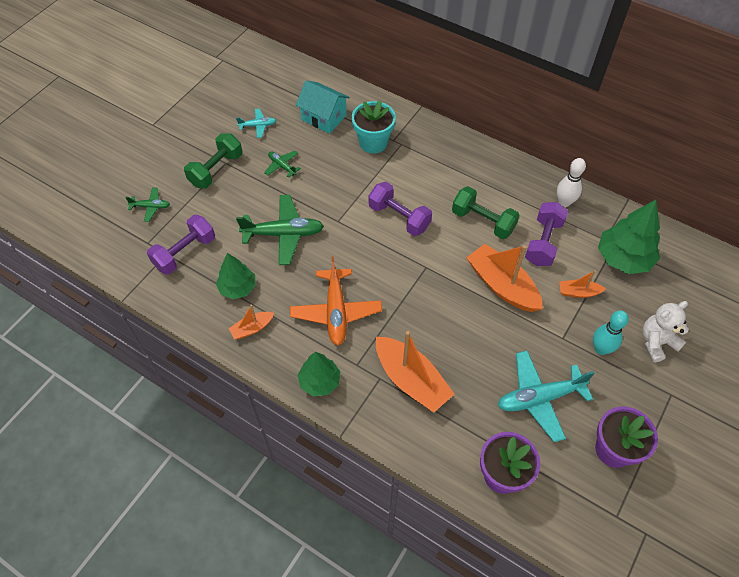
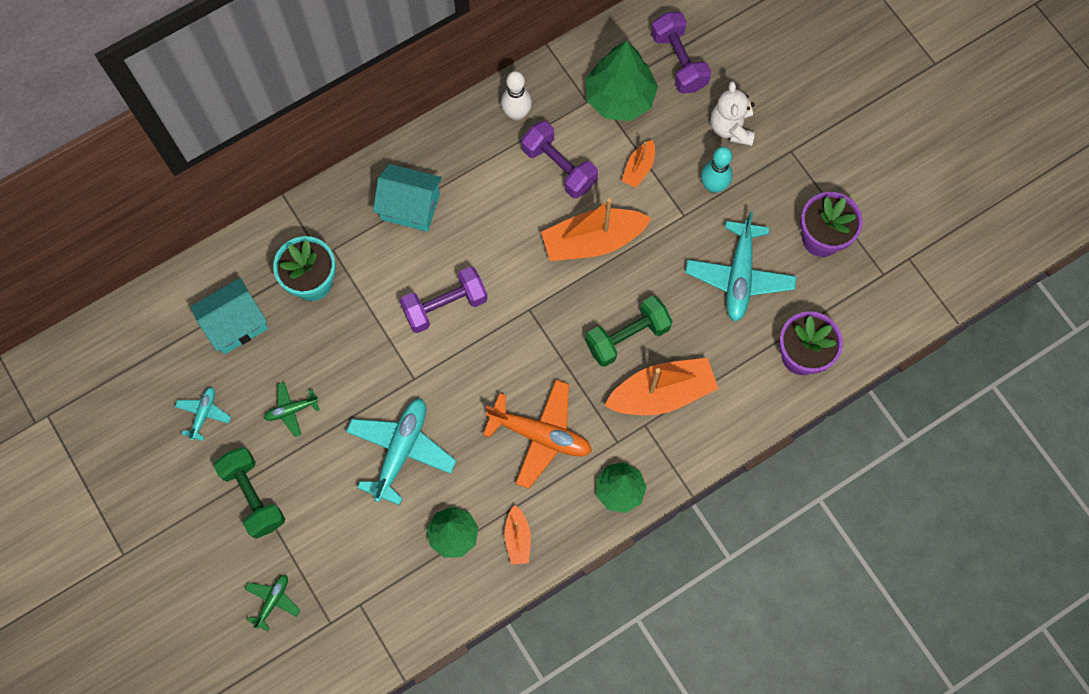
camera: 65 degrees left, 15 degrees up
(185, 253) = (370, 580): purple dumbbell -> purple dumbbell (678, 61)
(283, 234) = (401, 450): green plane -> turquoise plane
(456, 171) = (410, 206): none -> turquoise house
(483, 221) = (498, 216): green dumbbell -> green dumbbell (627, 337)

